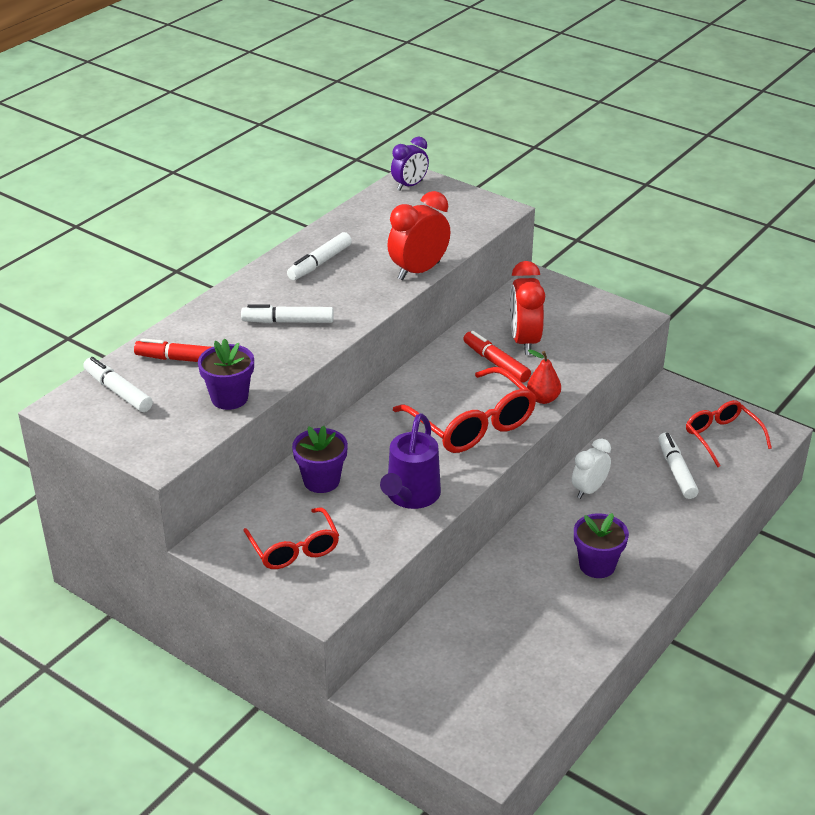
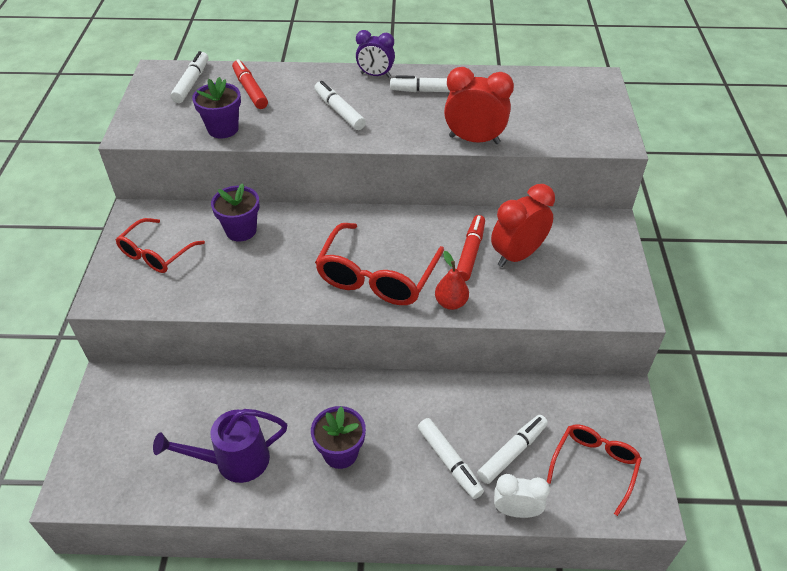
camera: 55 degrees right, 10 degrees up
(409, 185) = (586, 83): purple clock -> purple clock (375, 75)
(410, 497) = (259, 285): purple watering can -> purple watering can (233, 461)
(589, 490) = (431, 401): white clock -> white clock (516, 511)
(657, 508) = (449, 461): none -> white marker

